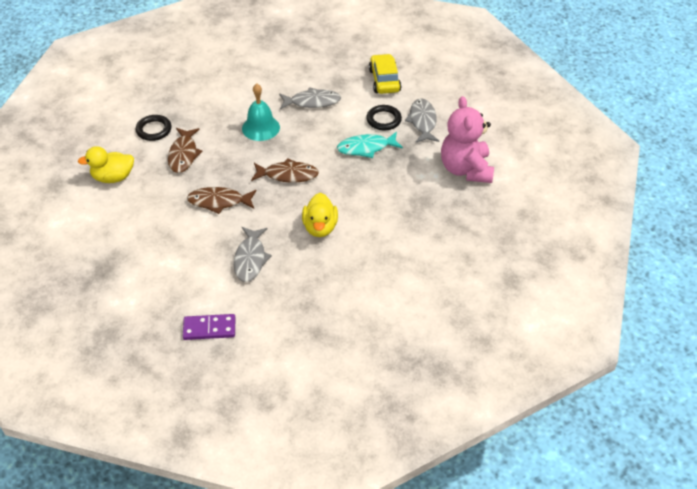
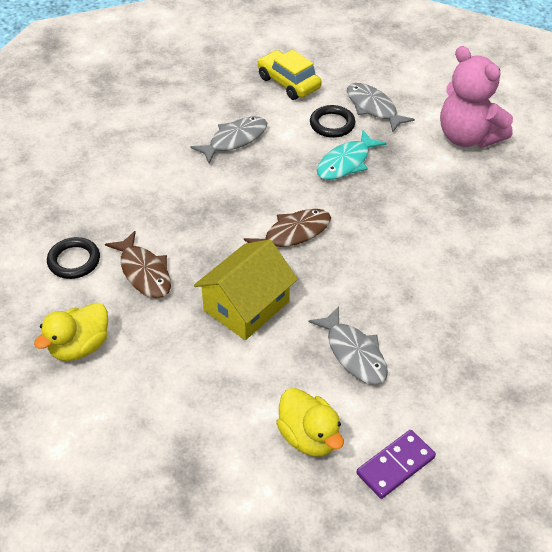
camera: 35 degrees left, 0 degrees up
(219, 202) = (246, 306): brown fish -> yellow house
(260, 128) = (205, 195): turquoise bell -> none
(320, 227) = (391, 274): yellow duck -> yellow duck (309, 437)

